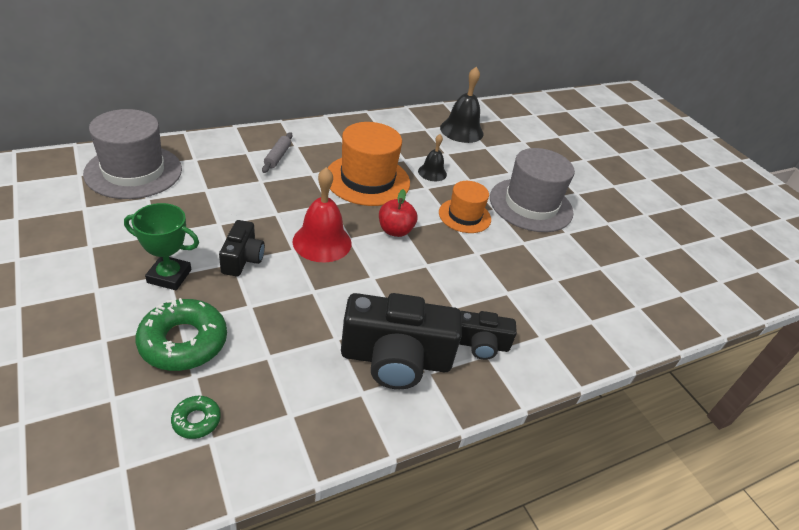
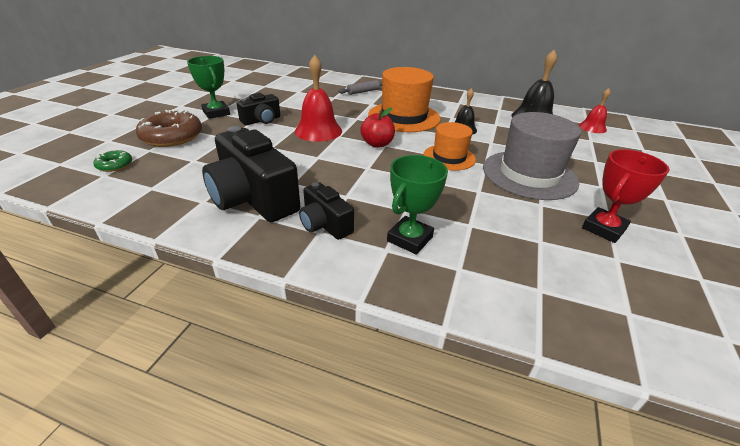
camera: 50 degrees right, 5 degrees down
(134, 171) = (277, 76): grey hat -> none
(183, 342) = (172, 136): green donut -> brown donut
(509, 124) = (592, 127): none -> red bell
(542, 317) = (410, 239): none -> green trophy
(614, 234) = (603, 229): none -> red trophy

